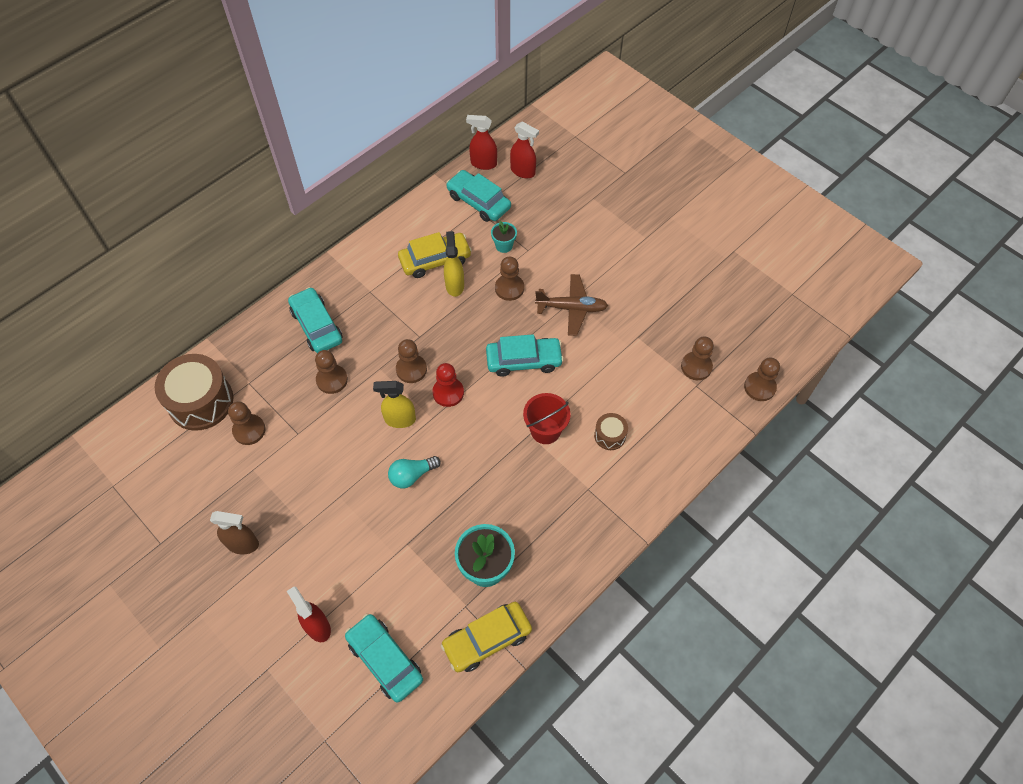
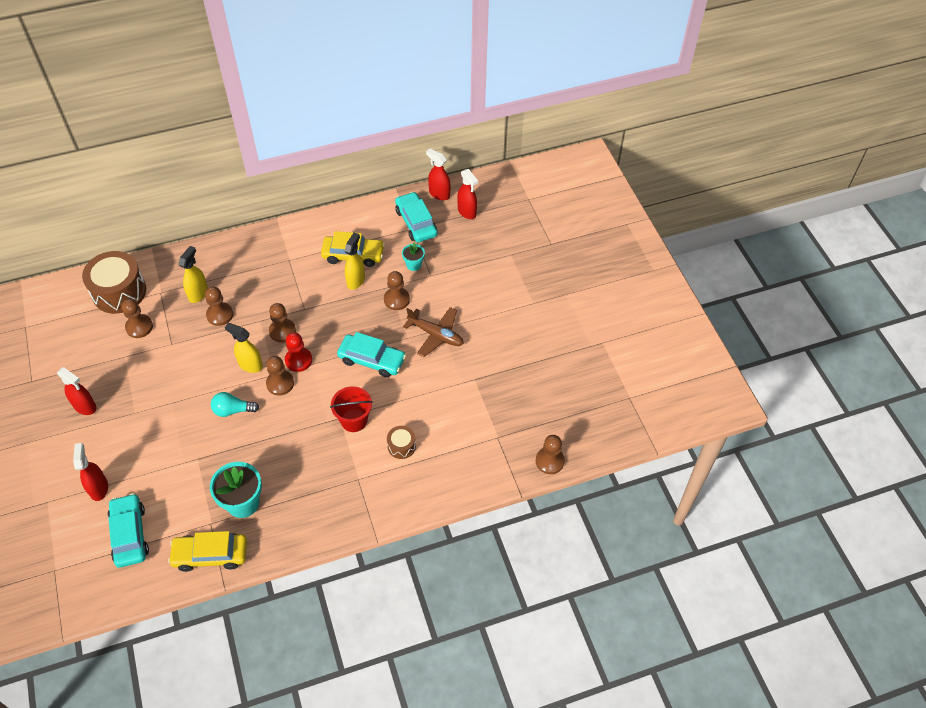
camera: 25 degrees right, 5 degrees down
(243, 544) = (85, 406): brown spray bottle -> red spray bottle
(293, 367) = (198, 294): none -> yellow spray bottle
(317, 326) = (234, 270): turquoise car -> none
(696, 367) = (507, 422): brown pawn -> brown pawn (280, 383)

